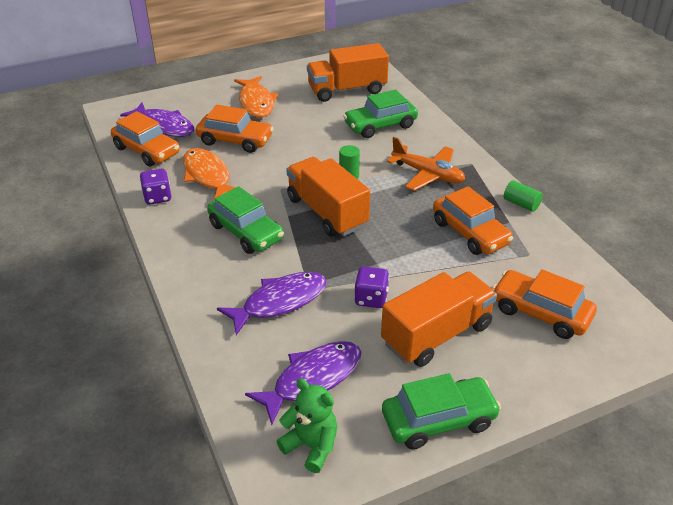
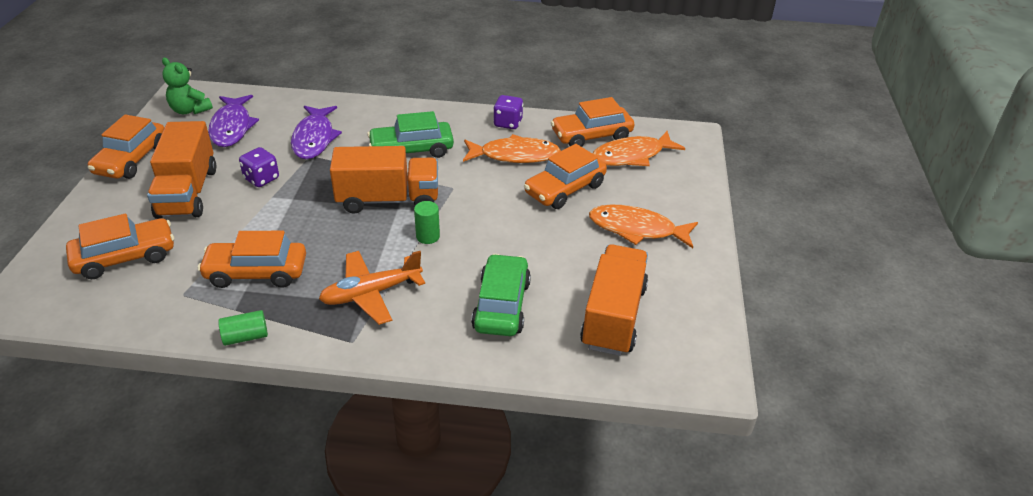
camera: 120 degrees right, 0 degrees up
(164, 126) = (631, 156): purple fish -> orange fish
(311, 446) = (190, 110): green teddy bear -> green teddy bear turned 60 degrees clockwise
(438, 420) = (132, 160): green car -> orange car

